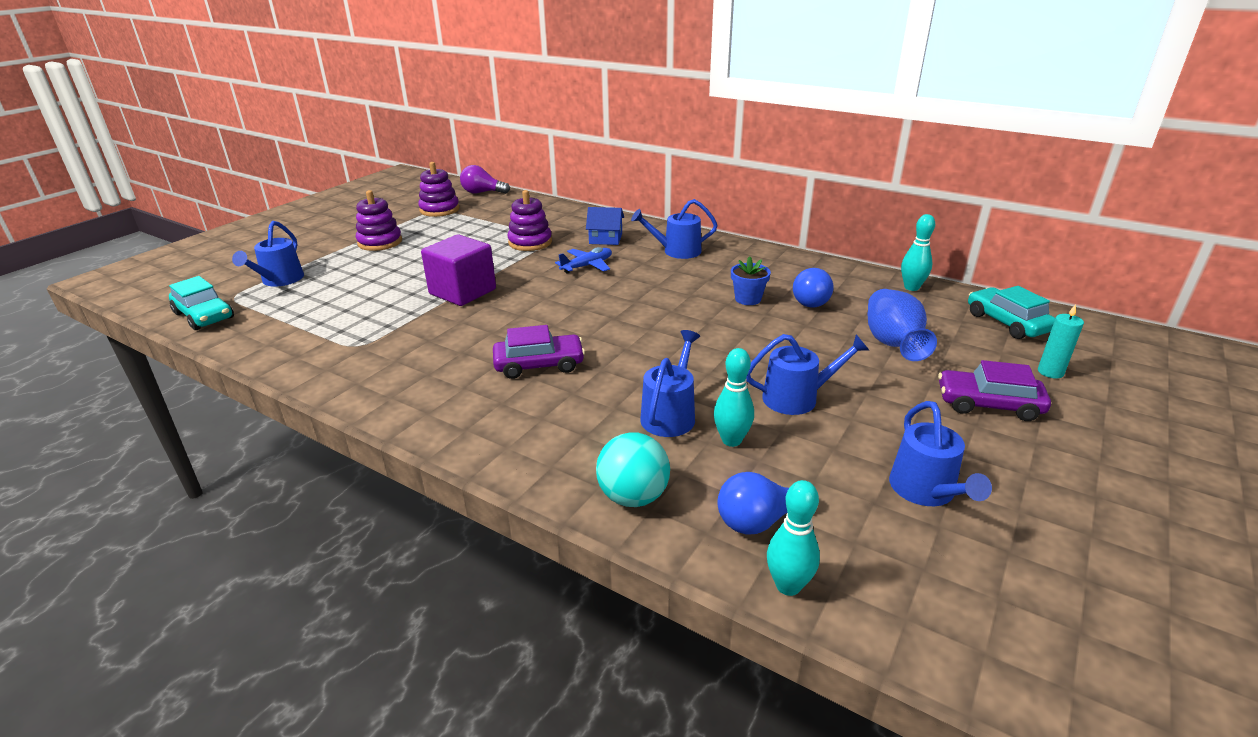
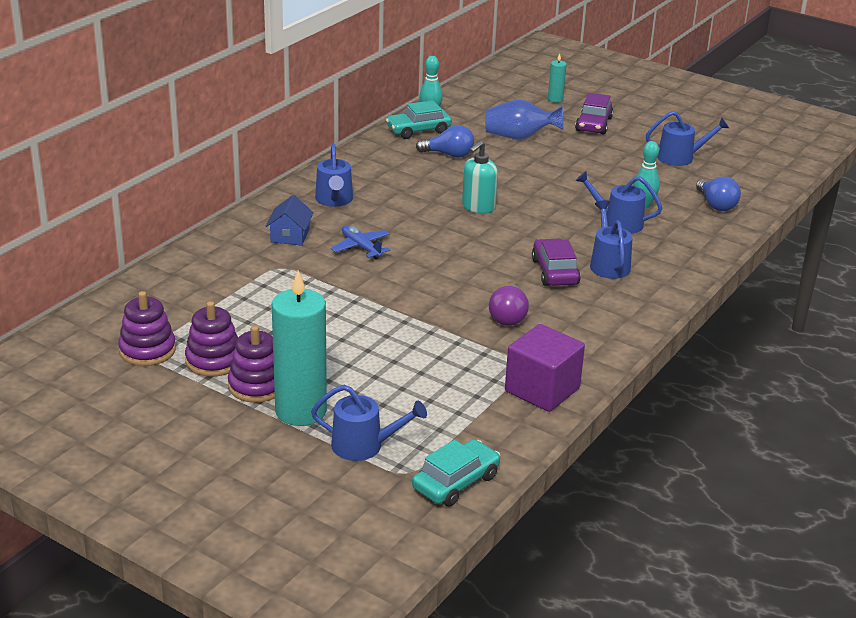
camera: 90 degrees left, 0 degrees up
(339, 257) = (301, 411): none -> turquoise candle
(462, 292) = (412, 316): purple cube -> purple cube (542, 390)
(482, 193) = (89, 320): purple light bulb -> purple light bulb (508, 317)
(530, 242) = (288, 280): purple stacking toy -> purple stacking toy (214, 360)
(633, 497) = (705, 240): turquoise ball -> none
(684, 319) = (478, 207): none -> turquoise soap dispenser
(748, 299) = (444, 178): blue flower pot -> none
(788, 585) = (761, 203): turquoise bowling pin -> none
(797, 398) = (592, 179): blue watering can -> blue watering can (608, 264)
(1007, 323) = (490, 96): turquoise car -> turquoise car (418, 130)

